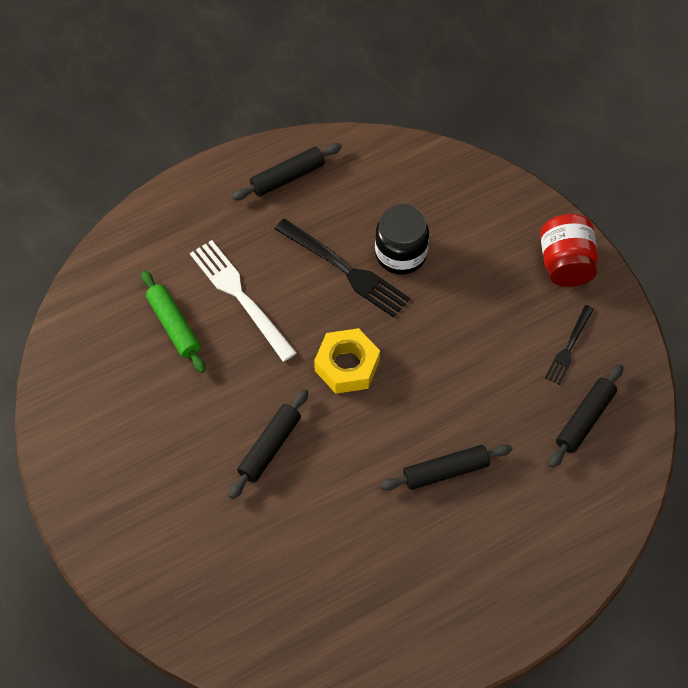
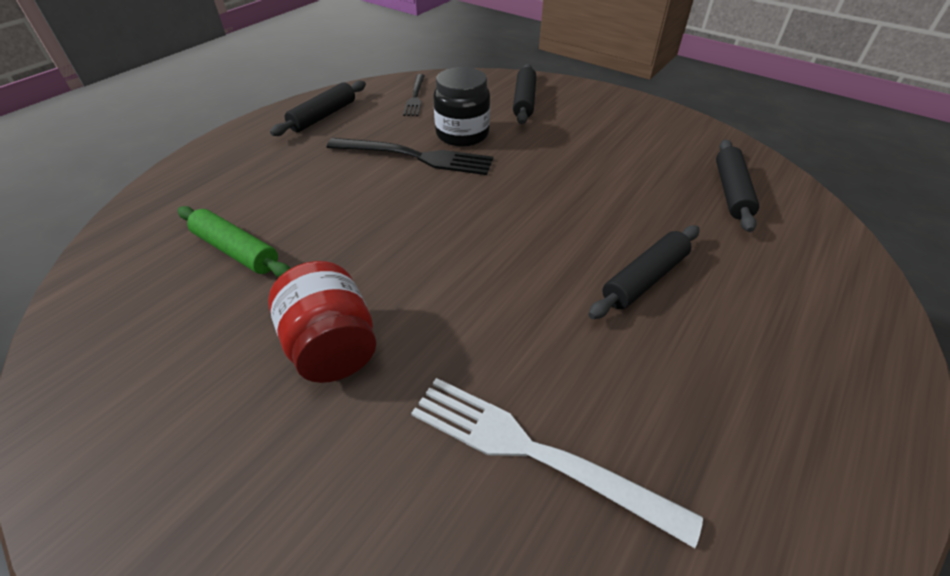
camera: 25 degrees left, 15 degrees down
(240, 296) = (311, 204): white fork -> white fork (535, 452)
(269, 447) = (417, 330): black rolling pin -> black rolling pin (524, 101)
(347, 366) = (465, 224): yellow nut -> none
(566, 264) = (608, 105): red jar -> red jar (332, 347)
(569, 347) = (663, 150): black fork -> black fork (415, 97)

